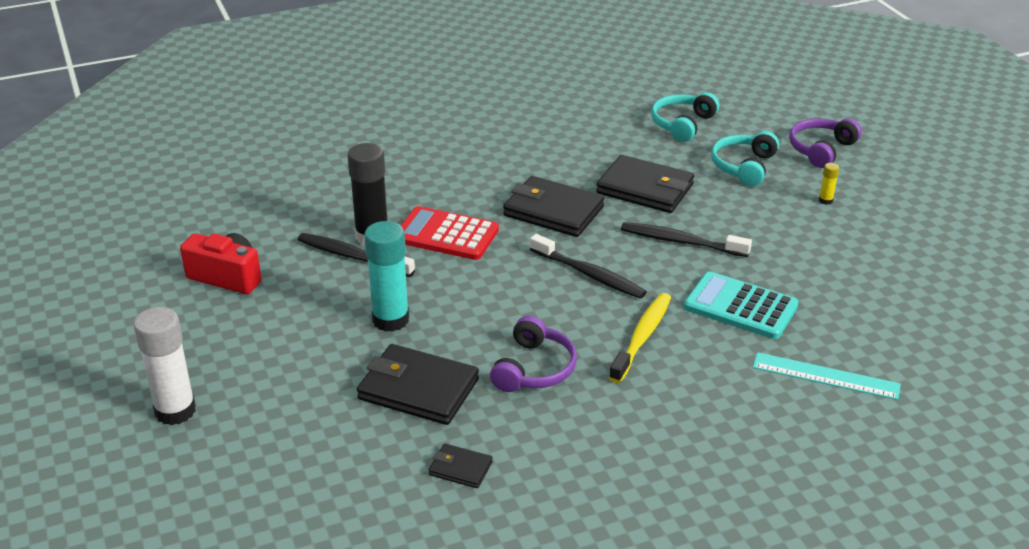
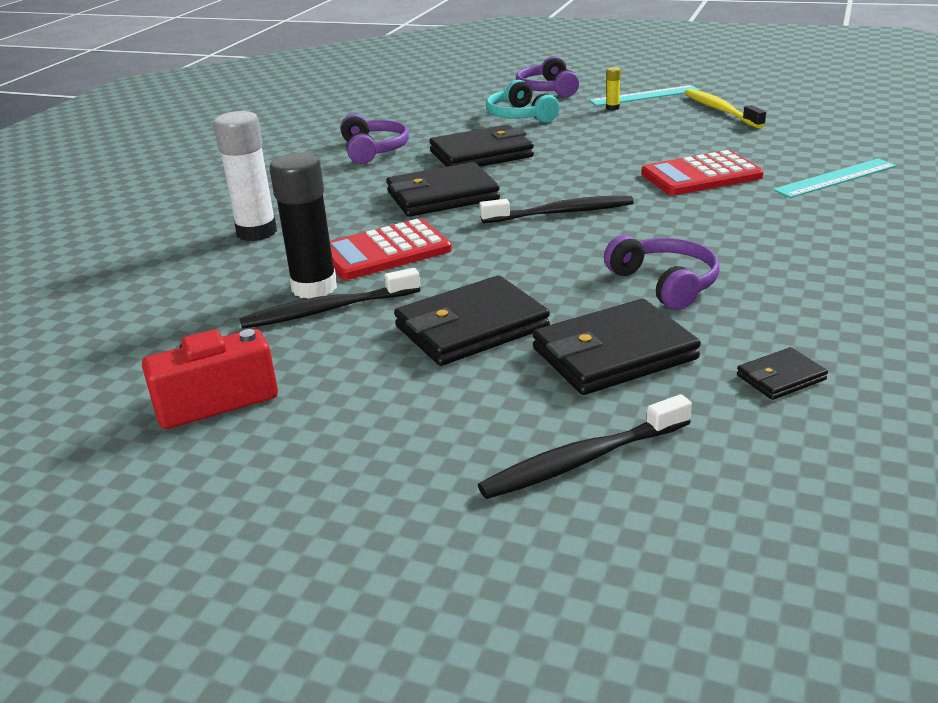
camera: 45 degrees left, 5 degrees down
(175, 411) = (417, 545): white glue stick -> white glue stick (257, 232)
(390, 320) = (472, 327): turquoise glue stick -> black wallet
(590, 141) = (373, 150): none -> purple headphones
(642, 337) = (686, 223): yellow toothbrush -> yellow toothbrush (720, 110)
(681, 242) = (577, 166): black toothbrush -> black toothbrush (582, 460)
(682, 124) = (423, 115): turquoise headphones -> none
(740, 307) = (701, 175): turquoise calculator -> red calculator
(879, 203) = (644, 96): none -> turquoise ruler

